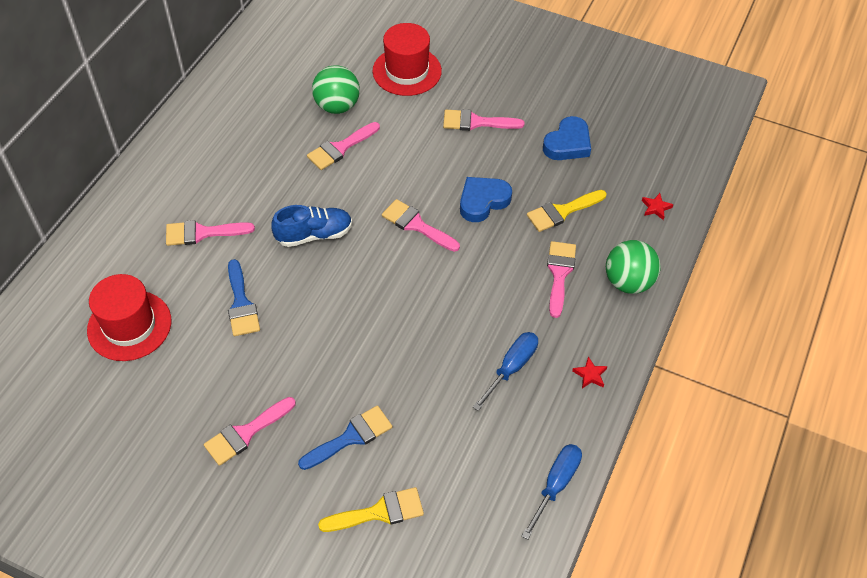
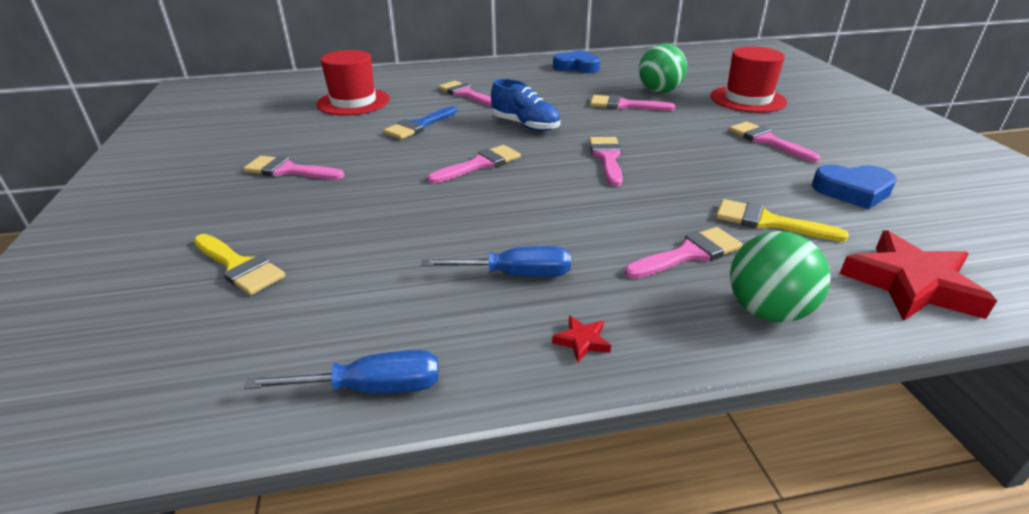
camera: 55 degrees right, 20 degrees down
(351, 437) = (325, 216): blue brush -> none
(355, 304) = (480, 164): none -> pink brush
(483, 201) = (692, 176): blue heart -> blue heart (577, 67)
(656, 208) = (910, 284): red star -> red star, size x2.42

